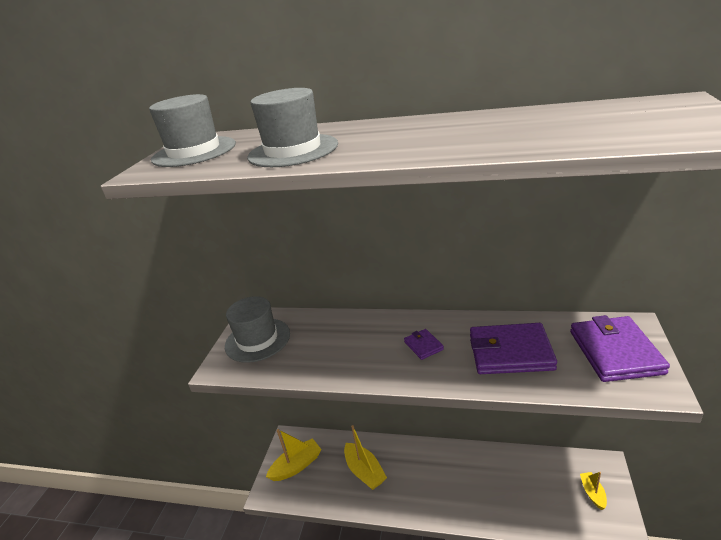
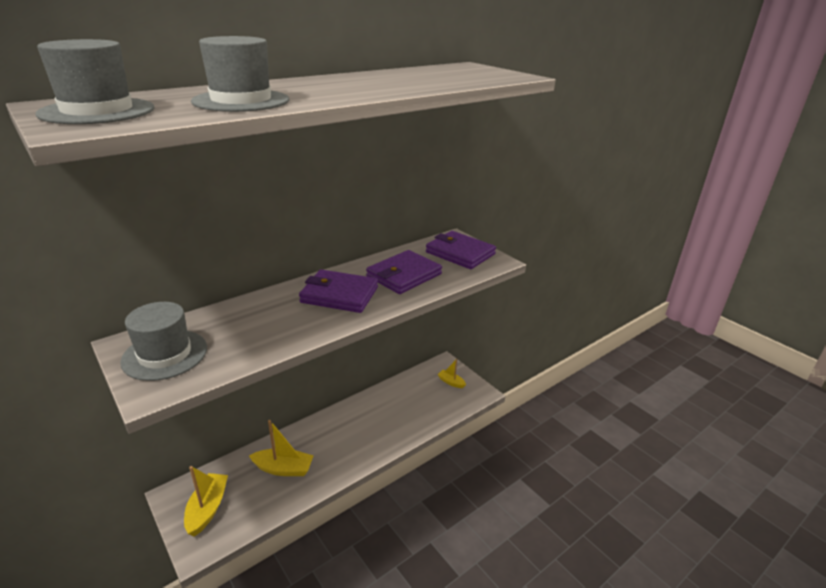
camera: 55 degrees left, 0 degrees up
(423, 346) = (339, 295): purple wallet -> purple wallet, size x2.12

